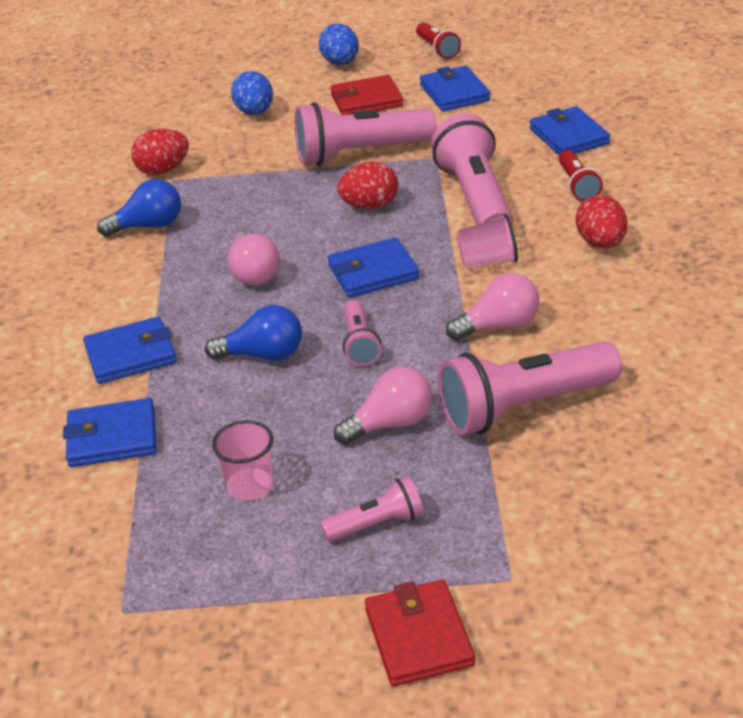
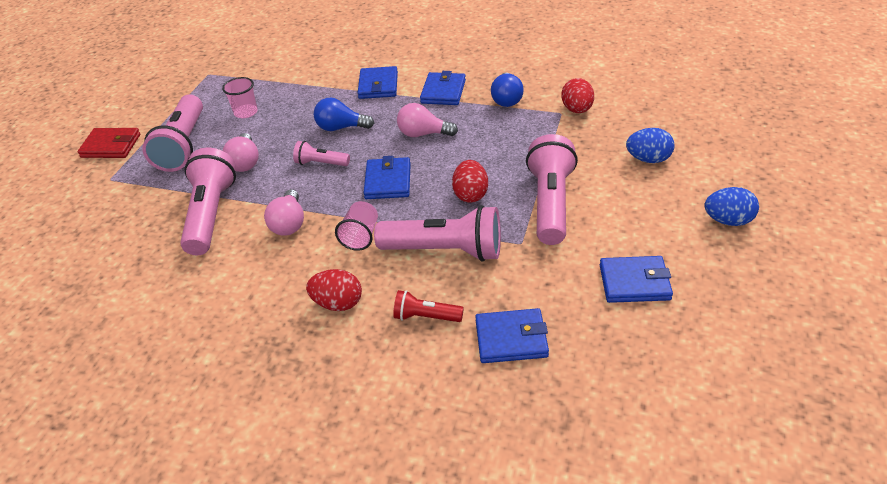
camera: 110 degrees right, 5 degrees up
(112, 437) = (317, 77): blue wallet -> blue wallet (443, 92)
(263, 355) = (341, 128): blue light bulb -> blue light bulb turned 75 degrees clockwise
(366, 100) = (642, 223): red wallet -> none
(377, 524) = (183, 146): pink flashlight -> pink flashlight, size x1.96
(437, 49) = (739, 293): red flashlight -> none

